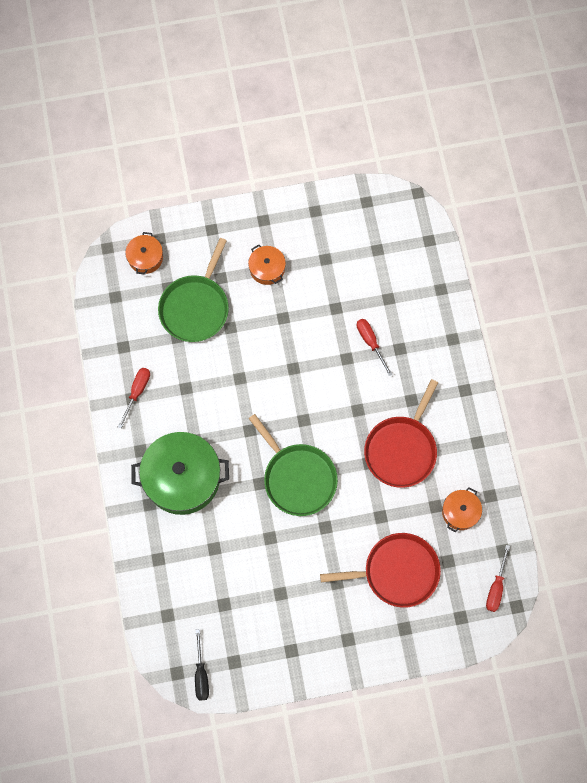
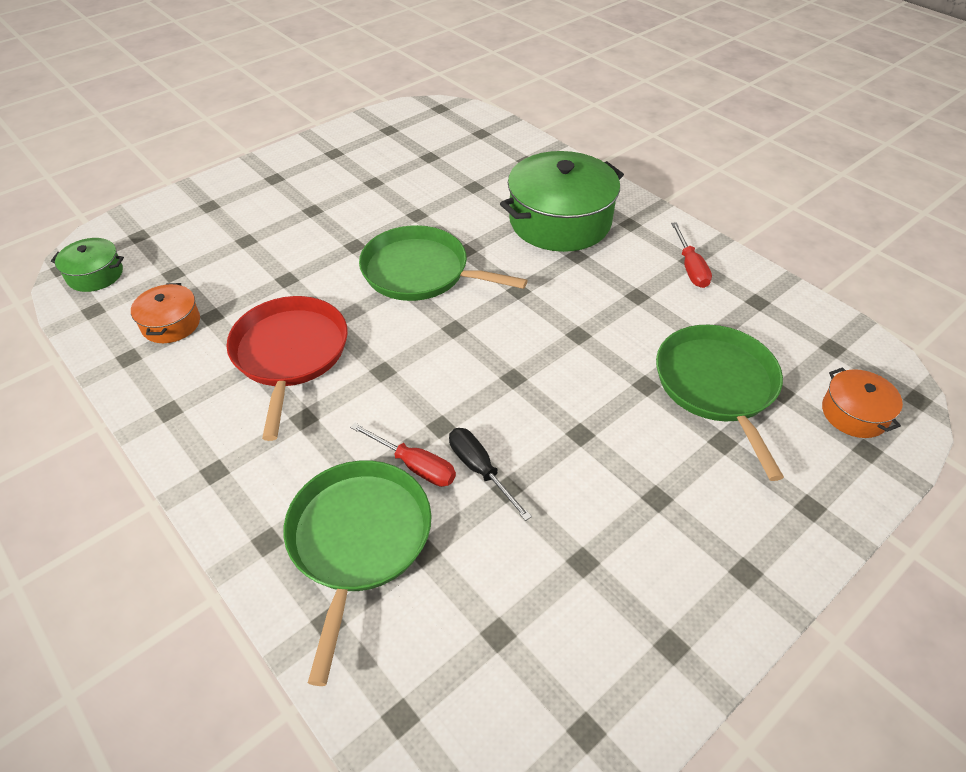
camera: 150 degrees right, 25 degrees down
(201, 674) = (416, 114): black screwdriver -> black screwdriver (480, 470)
(267, 268) = (666, 492): orange pot -> none
(397, 571) = (240, 242): red pan -> none
(413, 318) = (358, 540): none -> green pan
(496, 587) = (95, 274): red screwdriver -> green pot

